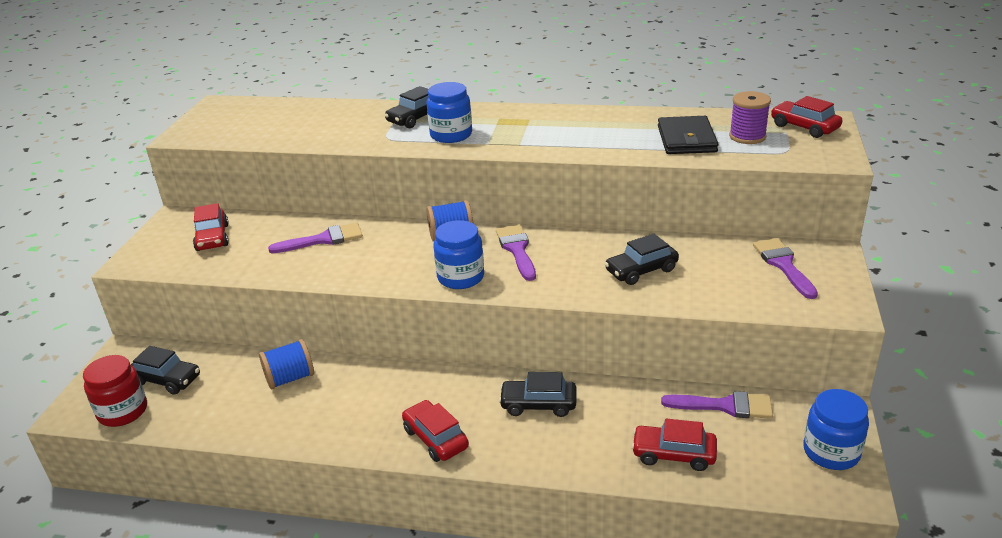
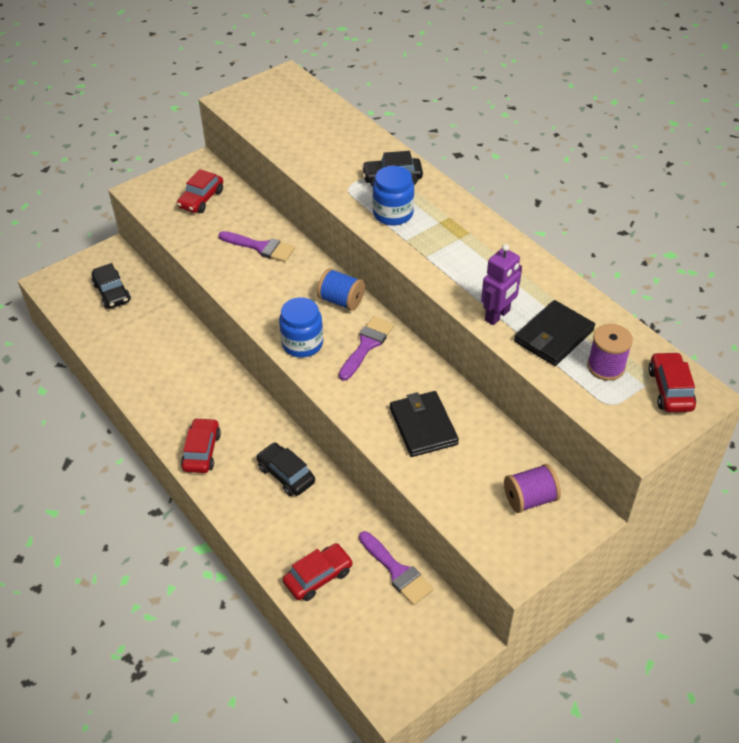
camera: 40 degrees right, 15 degrees up
(123, 411) = (71, 301): red jar -> none
(290, 378) = (174, 342): blue spool -> none
(630, 148) = (497, 315): none -> purple robot
(641, 270) = (423, 426): black car -> black wallet
(673, 454) = (318, 577): red car -> red car turned 90 degrees clockwise
(783, 265) = (530, 499): purple brush -> purple spool
(831, 452) = (416, 660): blue jar -> none

